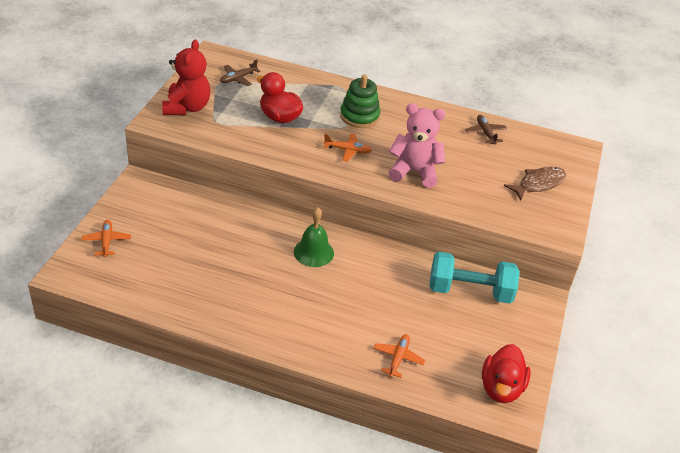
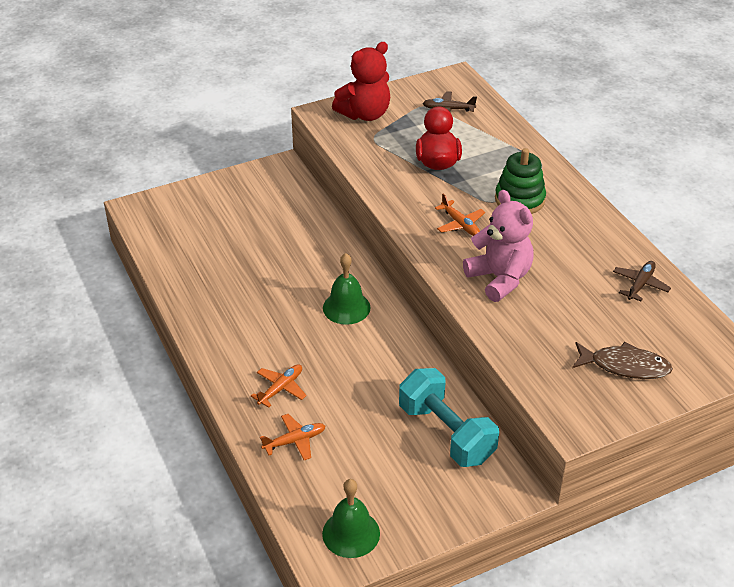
camera: 50 degrees right, 0 degrees up
(106, 241) = (195, 201): orange plane -> orange plane (280, 388)
(501, 388) = (351, 533): red duck -> green bell

